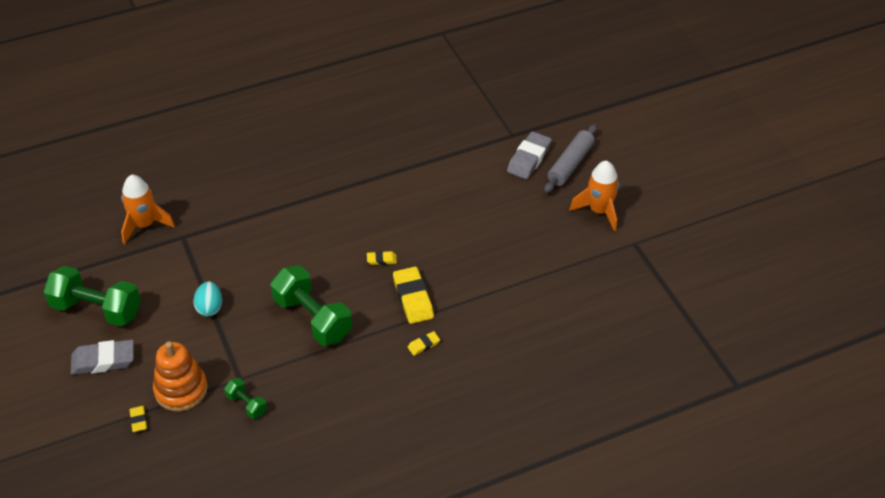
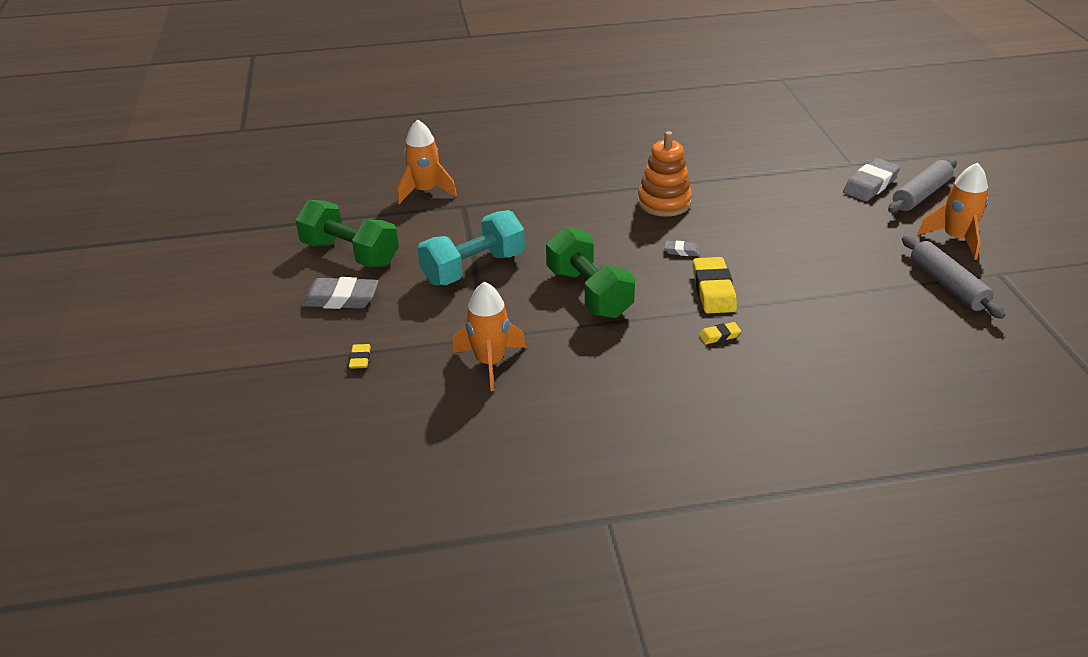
camera: 15 degrees right, 10 degrees down
(181, 390) = (418, 337): orange stacking toy -> orange stacking toy (664, 202)
(210, 308) = (473, 268): turquoise egg -> turquoise dumbbell
(246, 404) = (490, 362): green dumbbell -> orange rocket
(381, 260) = (681, 251): yellow eraser -> grey eraser
(594, 262) = (947, 285): none -> grey rolling pin

